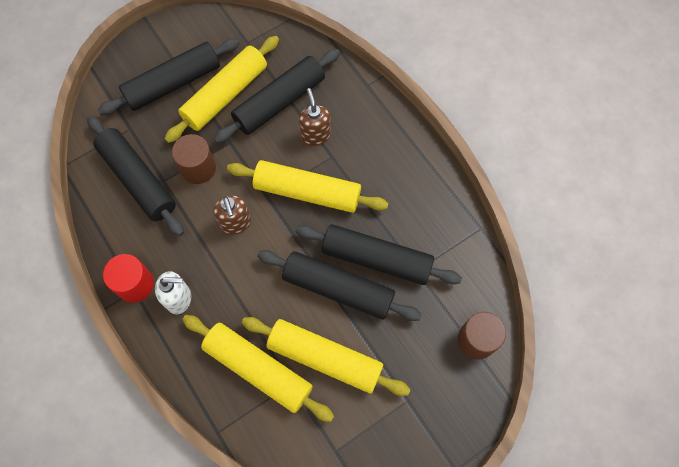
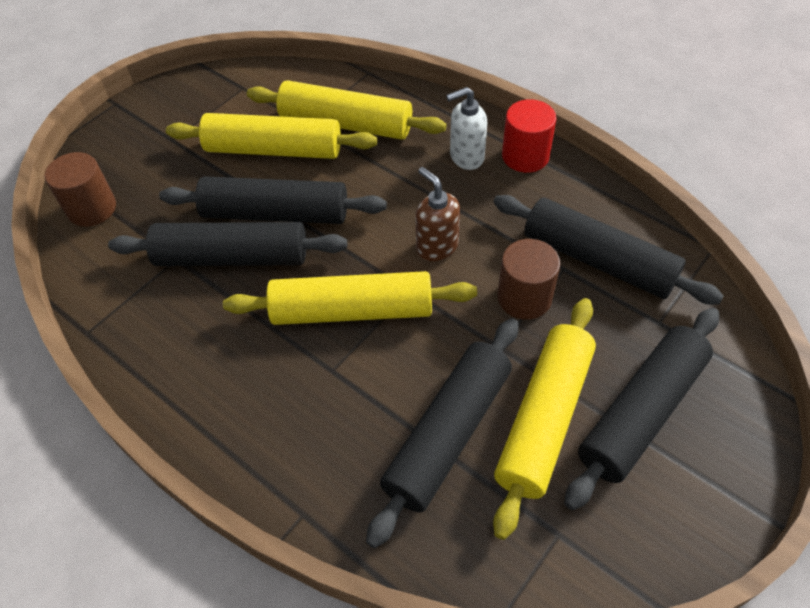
camera: 165 degrees right, 15 degrees down
(315, 135) = (368, 395): brown soap dispenser -> none

